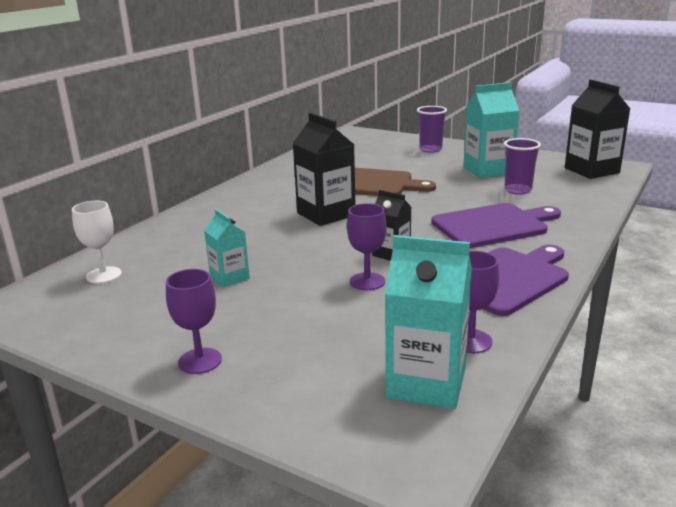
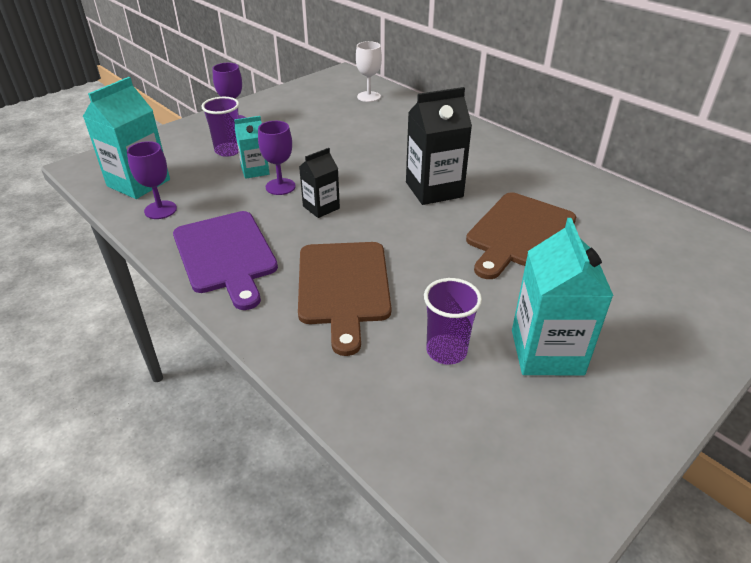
camera: 105 degrees right, 15 degrees up
(229, 277) = (332, 135): turquoise carton -> turquoise carton (255, 170)
(430, 149) = (671, 322): purple cup -> purple cup (228, 151)
(493, 225) = (344, 287): purple cutting board -> brown cutting board
(591, 170) = (512, 494): black carton -> none

